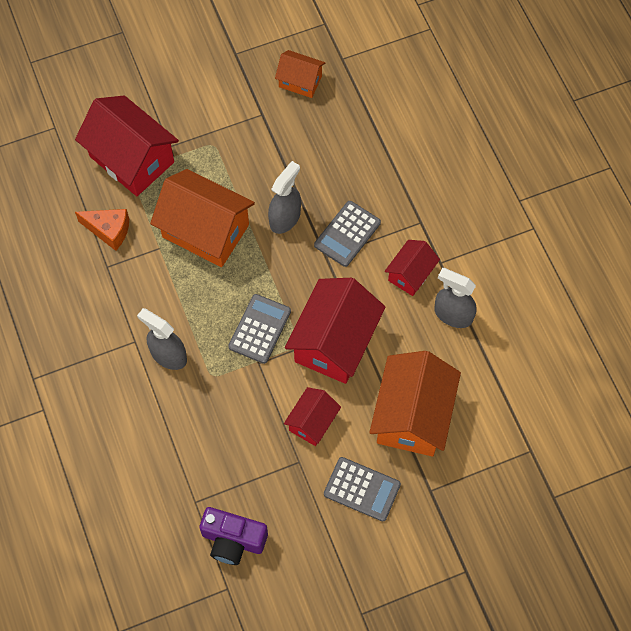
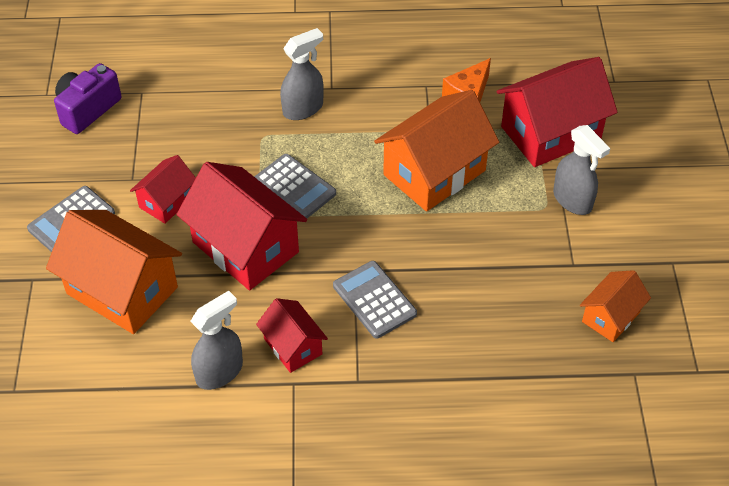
camera: 110 degrees right, 15 degrees down
(285, 218) = (421, 247): grey spray bottle -> grey spray bottle (572, 200)
(312, 422) = (167, 201): red house -> red house turned 75 degrees clockwise

